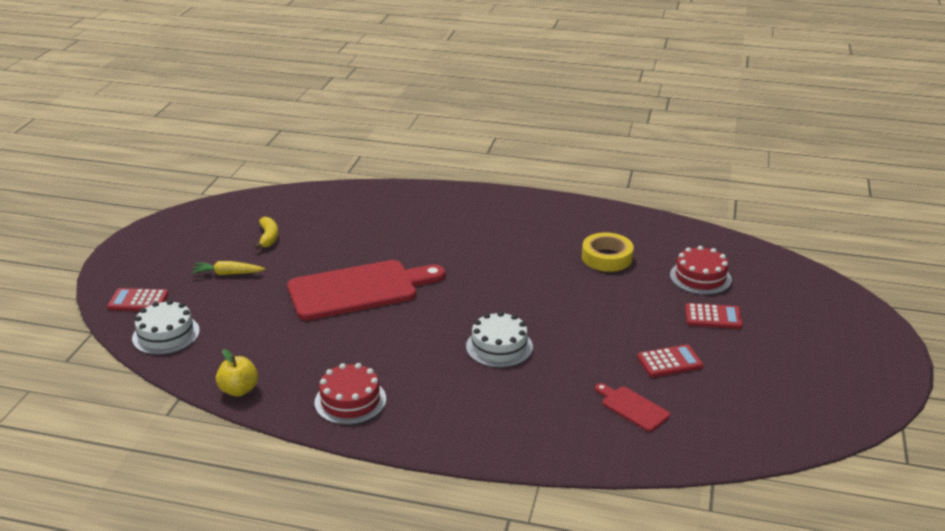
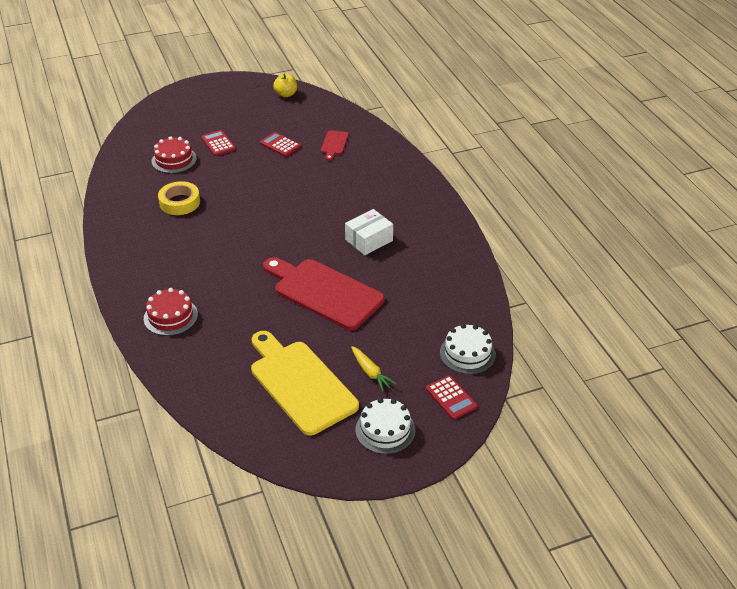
camera: 125 degrees left, 10 degrees up
(239, 390) = (476, 283): yellow apple -> yellow apple (286, 94)
(268, 237) = (300, 384): yellow banana -> yellow cutting board
(350, 400) = (434, 236): red cake -> red cake (170, 316)
(402, 349) = (369, 240): none -> white box
(499, 347) = (327, 205): white cake -> white cake (385, 430)

